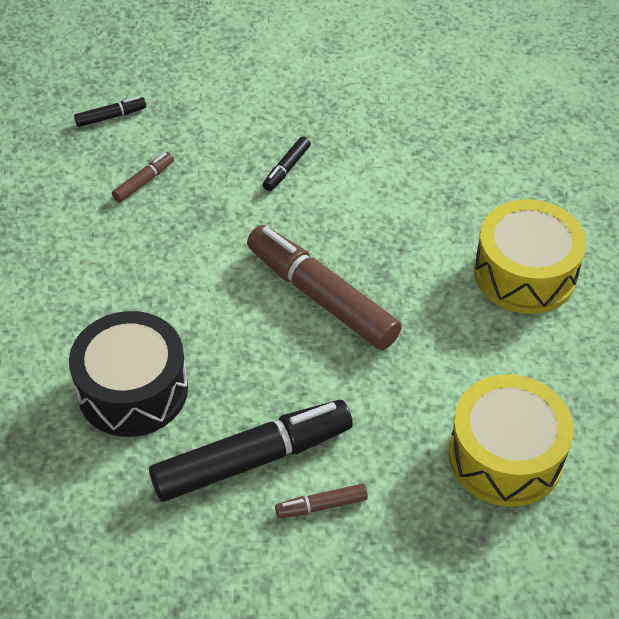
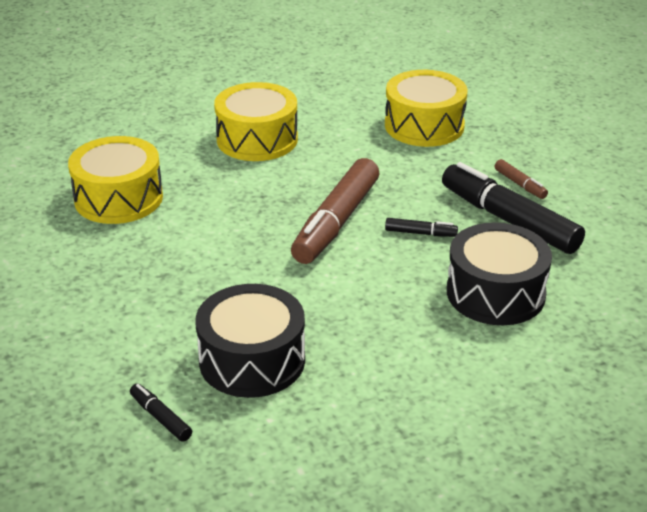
camera: 110 degrees left, 15 degrees down
(144, 182) = (252, 360): brown marker -> black drum
(286, 169) = (192, 274): black marker -> black marker (420, 233)
(440, 140) = (118, 198): none -> yellow drum

